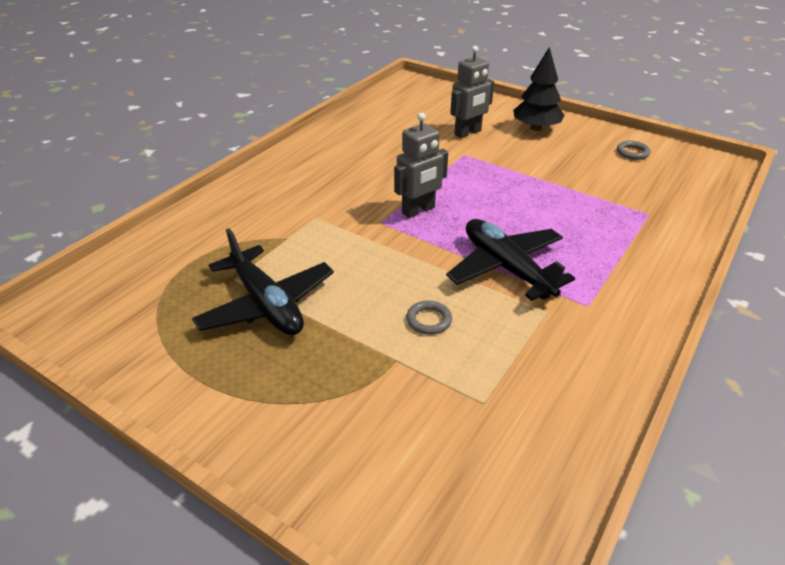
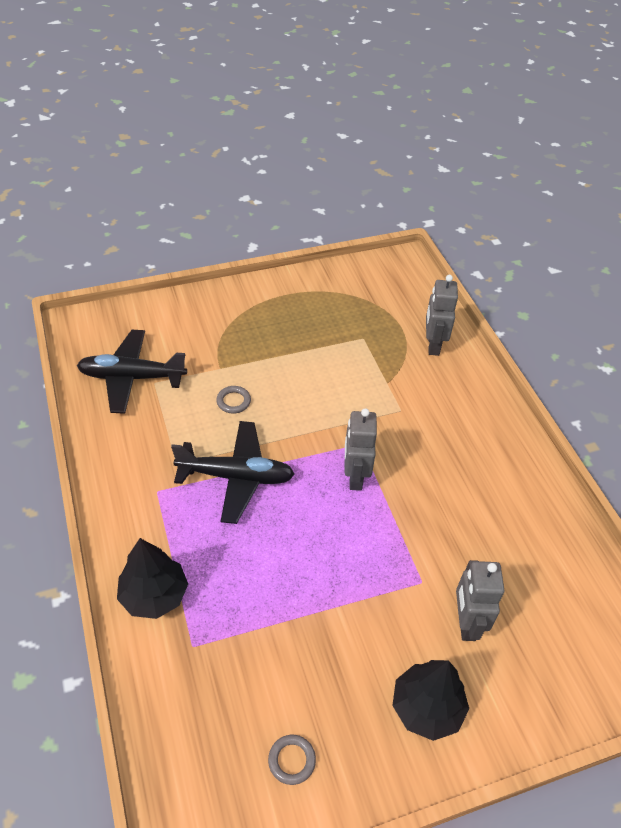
camera: 125 degrees right, 10 degrees up
(202, 233) = (433, 345): none -> grey robot
(266, 304) = (323, 341): black plane -> black plane (132, 377)
(655, 249) = (154, 595): none -> black tree

